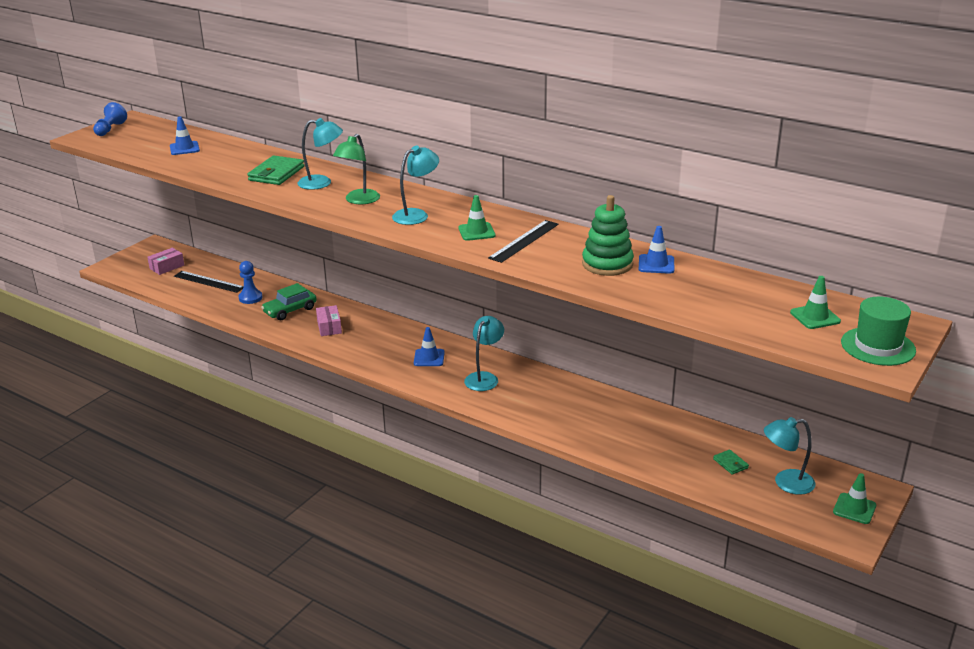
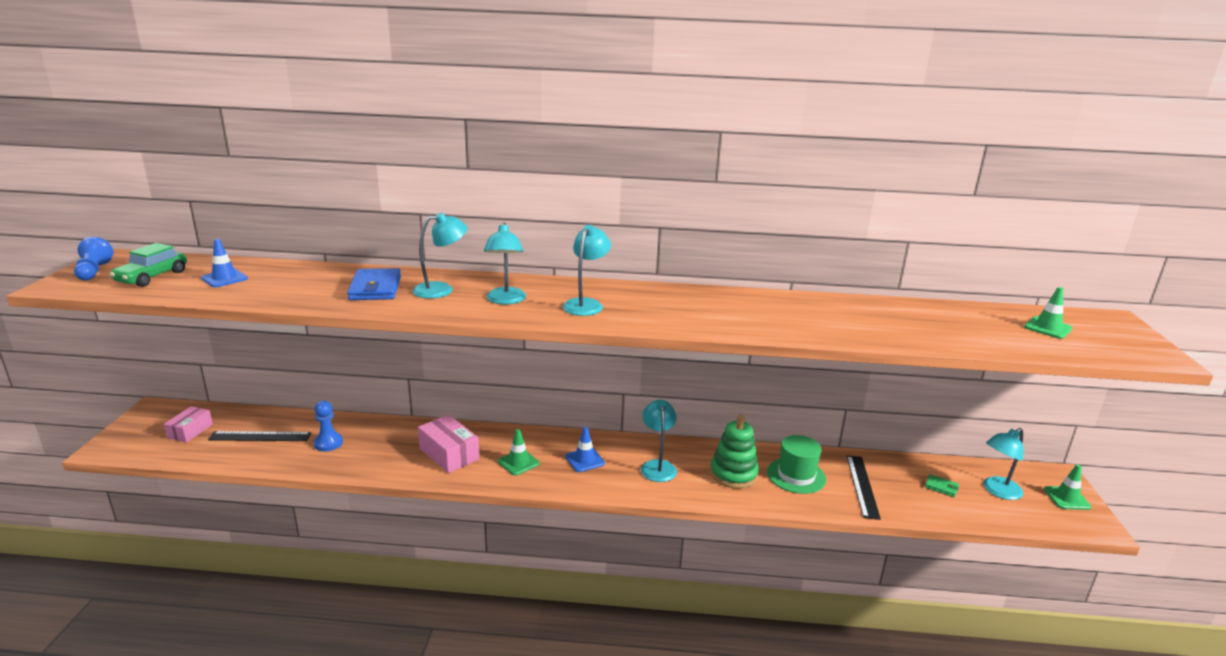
camera: 30 degrees left, 5 degrees down
(276, 174) = (375, 288): green wallet -> blue wallet
(290, 310) = (388, 446): green car -> green car (152, 277)
(329, 327) = (449, 454): pink box -> pink box, size x1.51
(358, 200) = (505, 300): green lamp -> turquoise lamp
(476, 232) = (668, 310): green traffic cone -> green traffic cone (518, 462)
(524, 241) = (724, 310): black ruler -> black ruler (862, 486)
(607, 264) = (826, 317): green stacking toy -> green stacking toy (733, 474)
(656, 264) = (865, 309): blue traffic cone -> none
(878, 346) = (1127, 342): green hat -> green hat (796, 475)

